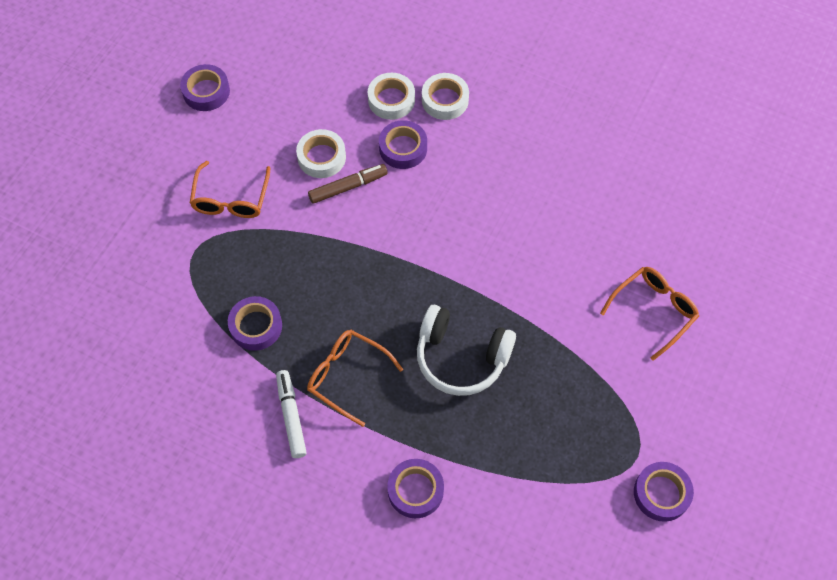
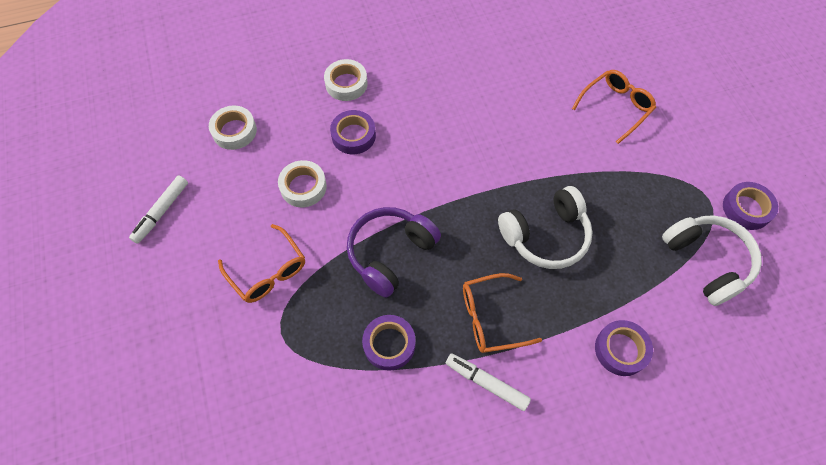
camera: 45 degrees left, 0 degrees up
(206, 91) = (162, 212): purple tape -> white marker
(328, 263) = (390, 253): none -> purple headphones
(347, 187) = (344, 191): brown marker -> none
(391, 100) = (310, 111): white tape -> white tape (234, 131)
(569, 498) = (707, 261): none -> white headphones
(653, 311) = (616, 107): orange glasses -> orange glasses turned 45 degrees clockwise

